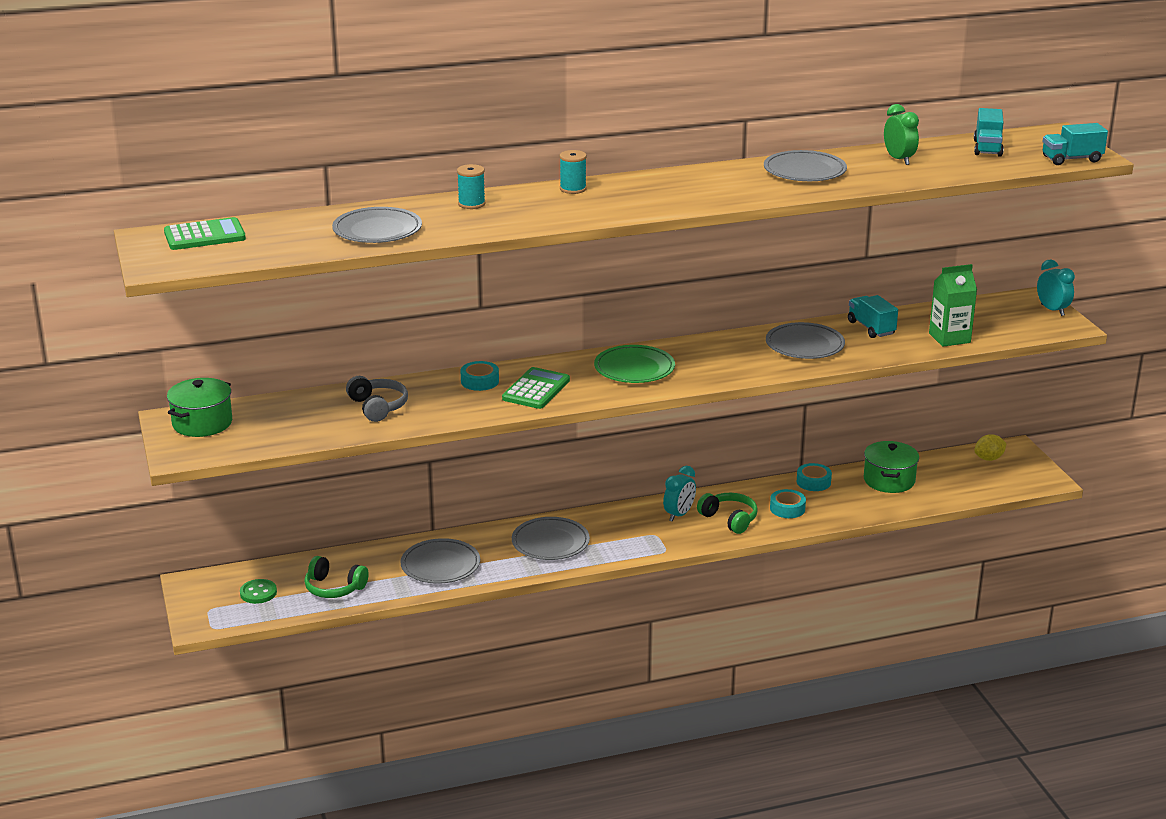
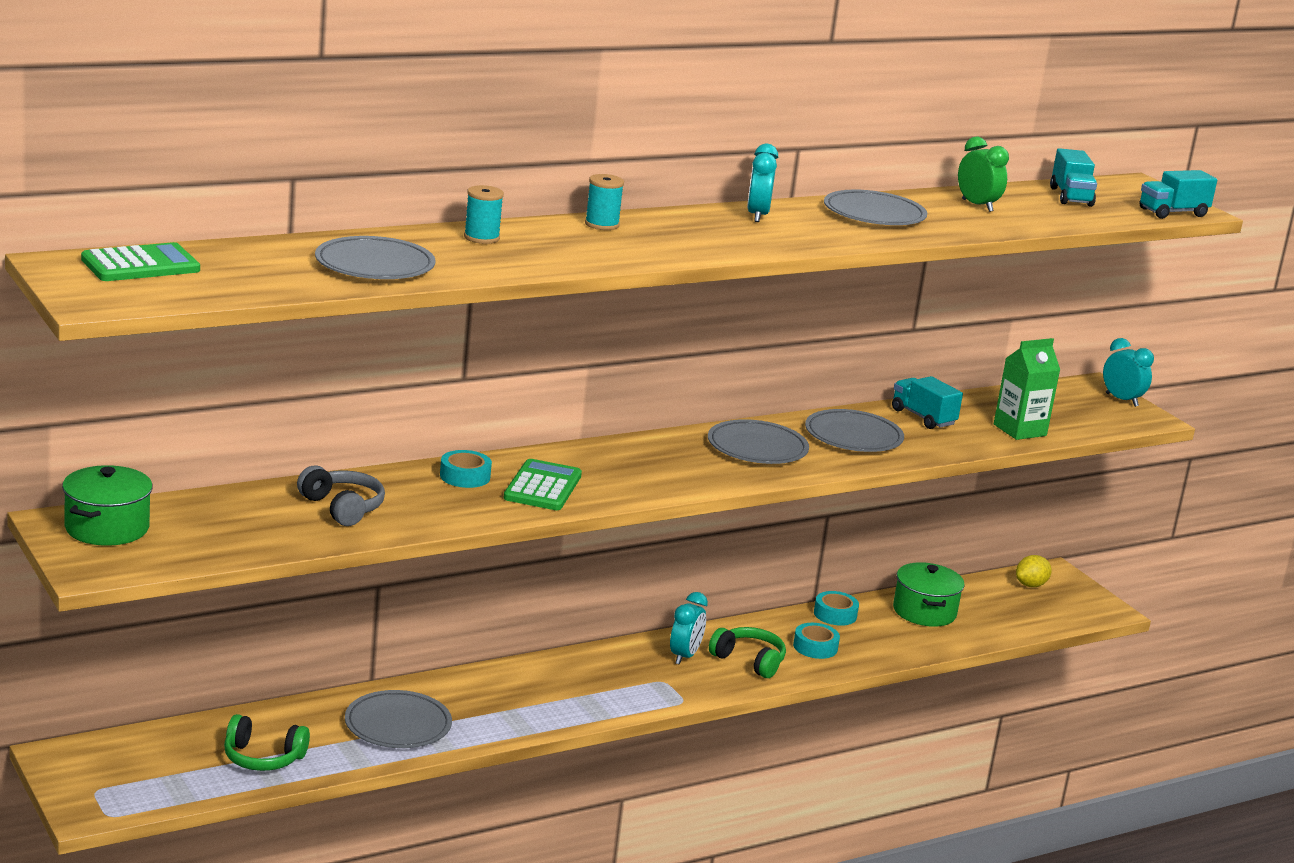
camera: 15 degrees left, 5 degrees down
(258, 593) = (159, 767): green button -> none
(550, 542) = (533, 693): grey plate -> grey plate (757, 448)
(634, 368) = (657, 462): green plate -> none
(705, 176) = (757, 216): none -> turquoise clock

